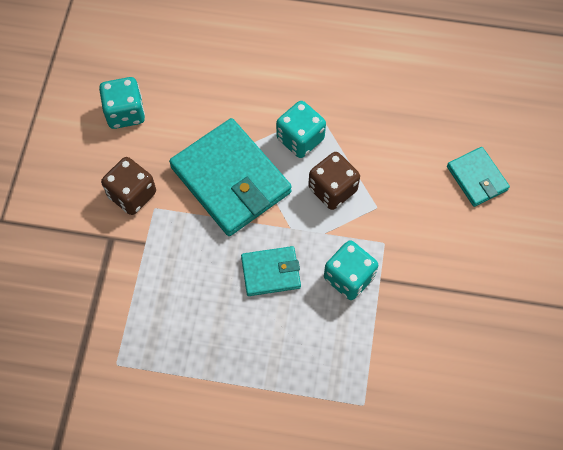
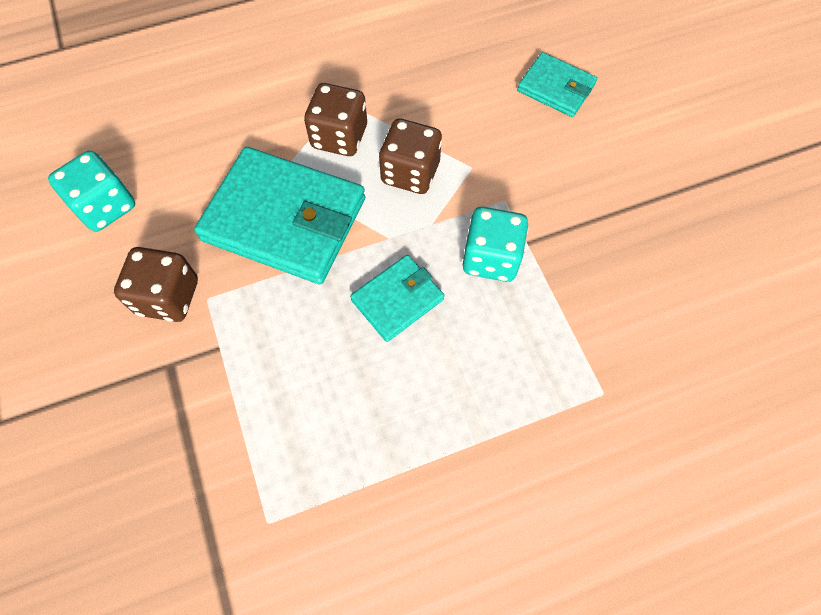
camera: 30 degrees left, 0 degrees up
(300, 139) = (339, 137): turquoise dice -> brown dice

